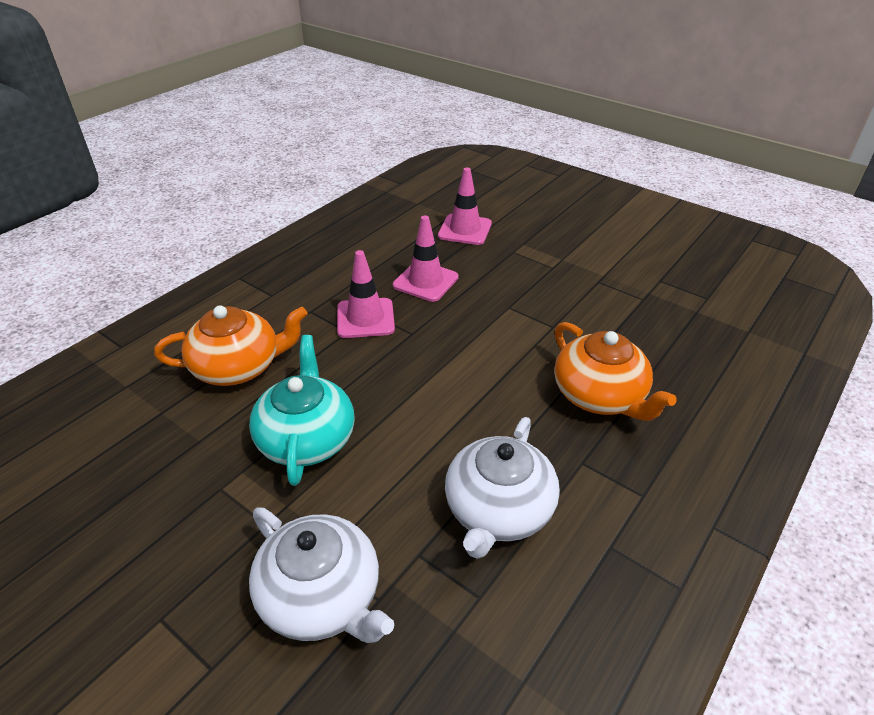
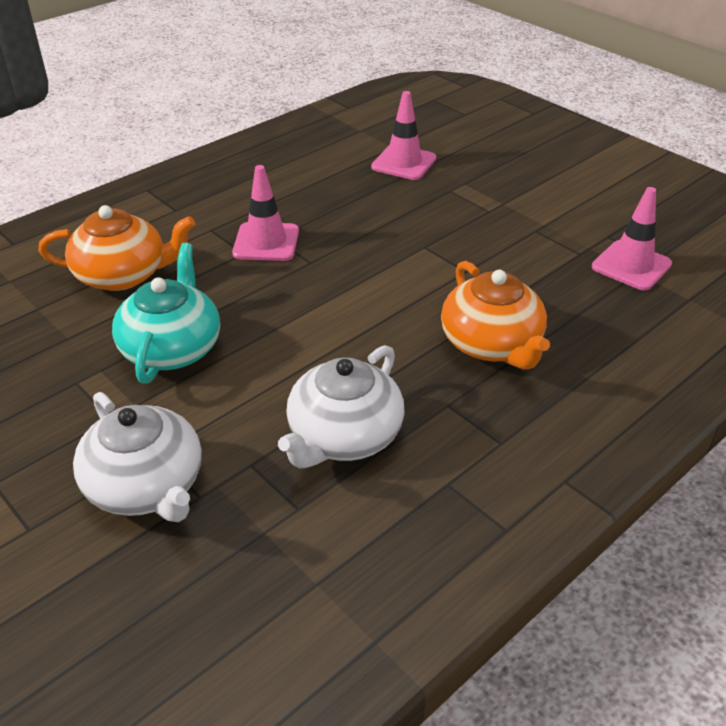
camera: 10 degrees right, 0 degrees up
(425, 281) = (342, 212): pink traffic cone -> pink traffic cone (631, 265)

